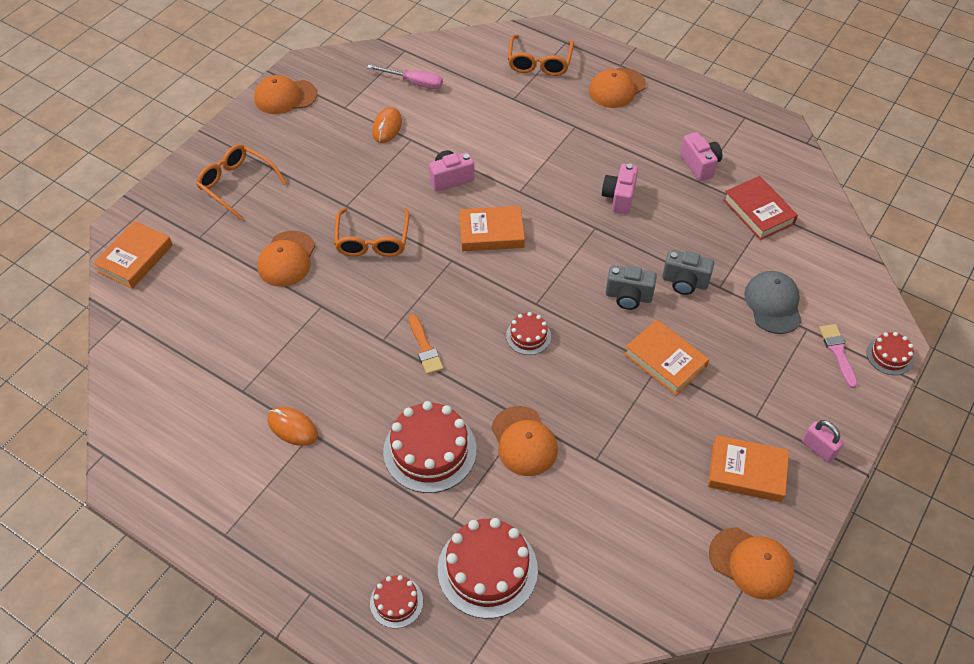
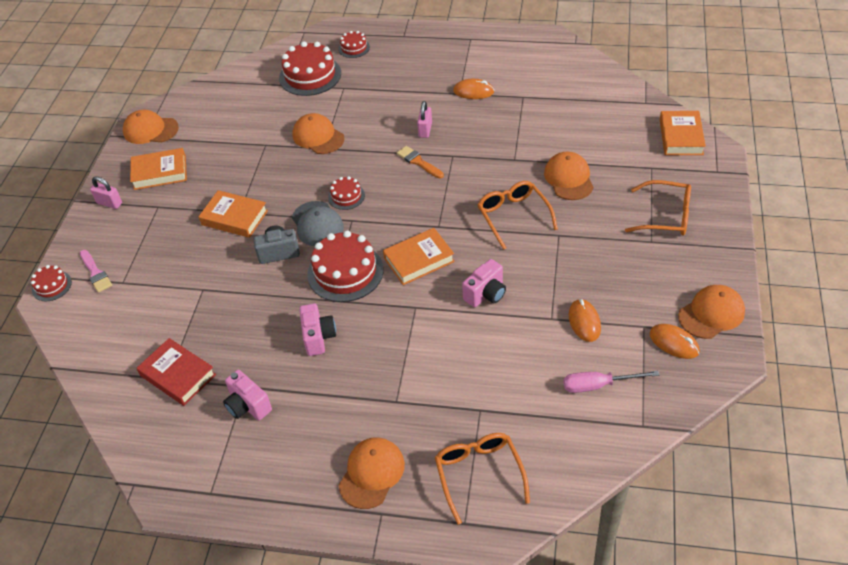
camera: 160 degrees right, 5 degrees down
(333, 88) = (674, 343): none -> orange mouse
(389, 391) = (425, 130): none -> pink padlock
(430, 450) = (377, 111): red cake -> red cake (345, 272)
(684, 282) = (234, 281): grey camera -> none
(773, 304) = (153, 292): grey cap -> grey cap (317, 224)

